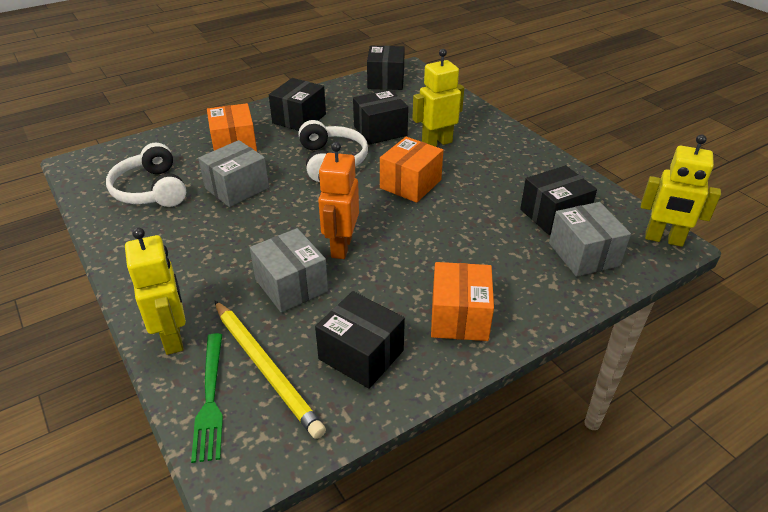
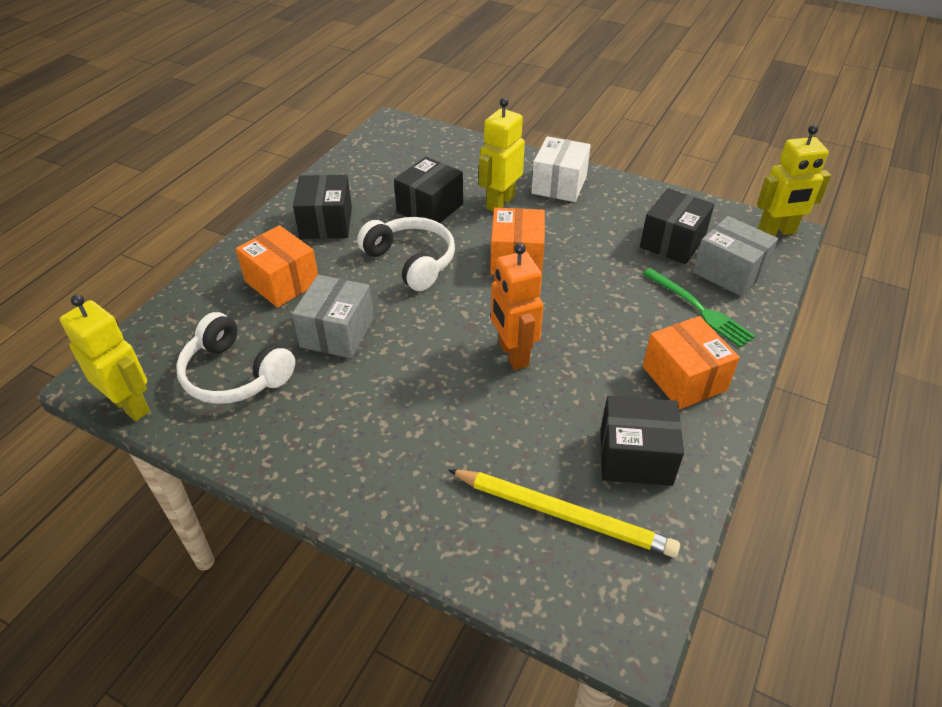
camera: 30 degrees left, 5 degrees up
(173, 338) = (438, 530): yellow robot -> yellow robot (131, 405)
(210, 398) = (540, 572): green fork -> green fork (699, 309)
(291, 285) = (504, 417): grey box -> none
(386, 81) = (380, 145): black box -> none
(497, 144) = (559, 185): none -> white box

